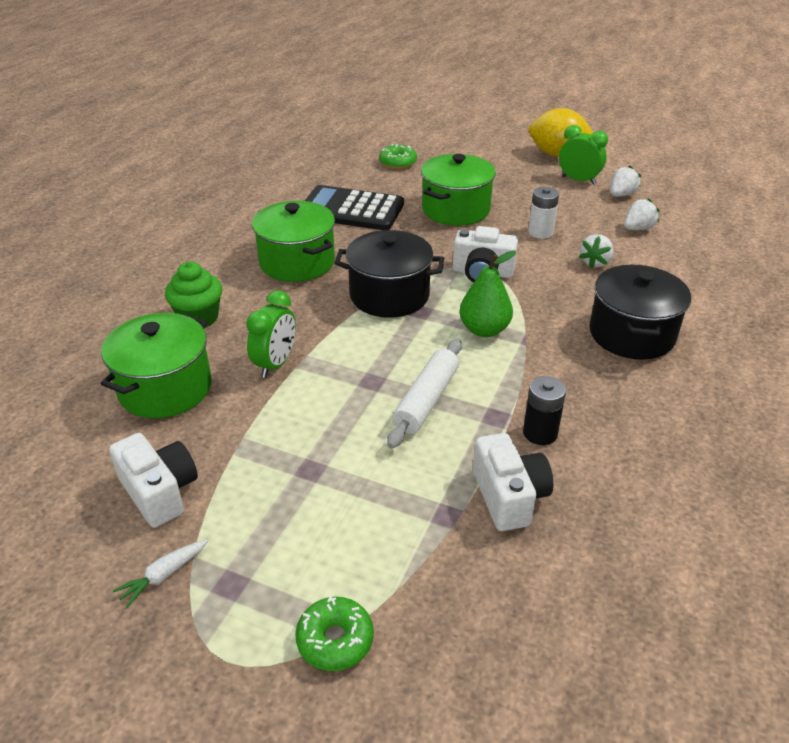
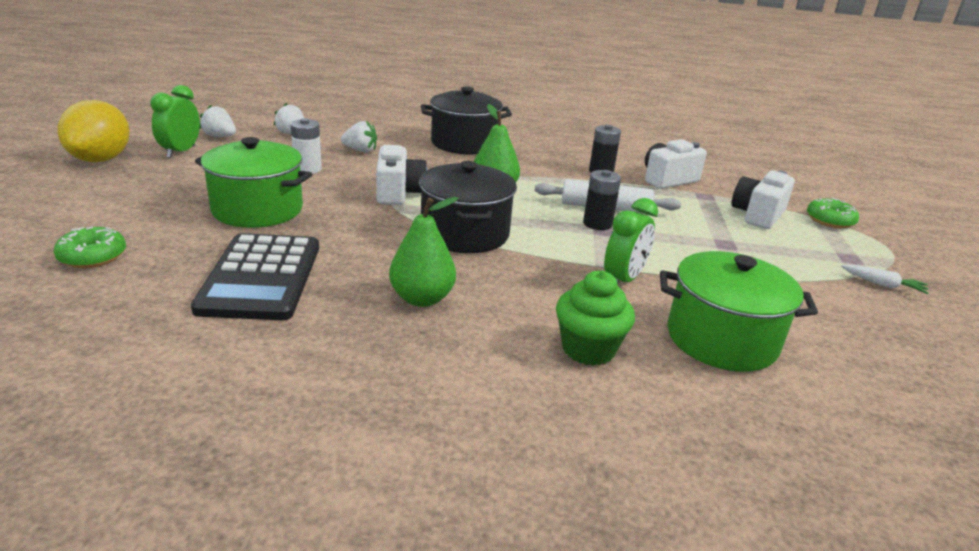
camera: 110 degrees left, 10 degrees down
(160, 492) = (829, 306): white camera -> white camera (757, 215)
(275, 364) = (623, 280): green clock -> green clock turned 120 degrees clockwise
(297, 262) = (422, 298): green pot -> green pear
(388, 382) = (597, 224): none -> black battery

